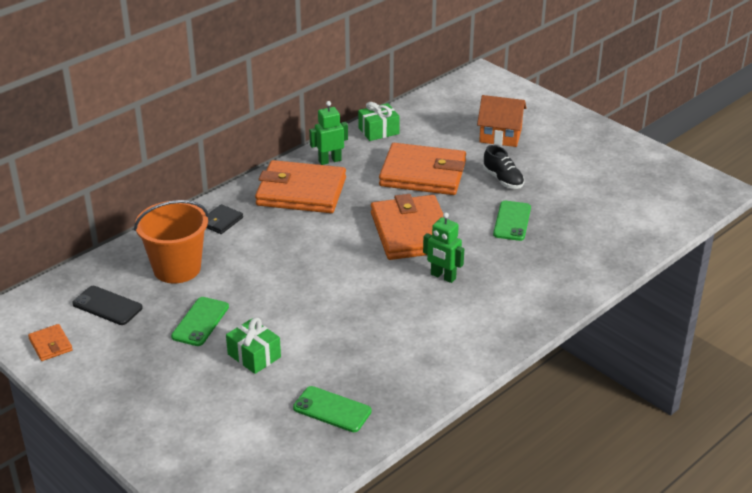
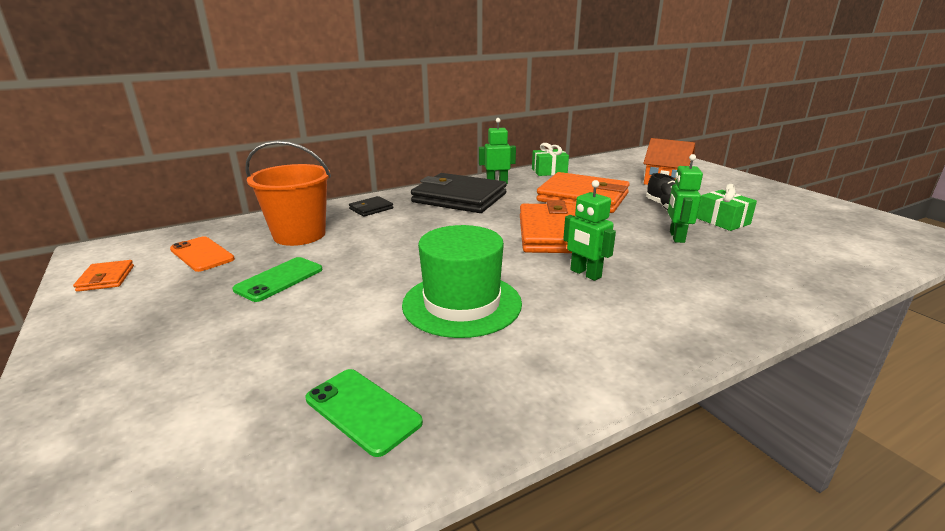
camera: 15 degrees right, 10 degrees down
(107, 306) = (202, 254): black phone -> orange phone
(254, 356) = (309, 321): green gift -> green gift (723, 221)
(301, 192) = (459, 198): orange wallet -> black wallet
(358, 321) = (462, 304): none -> green hat
(512, 221) = (676, 237): green phone -> green robot

